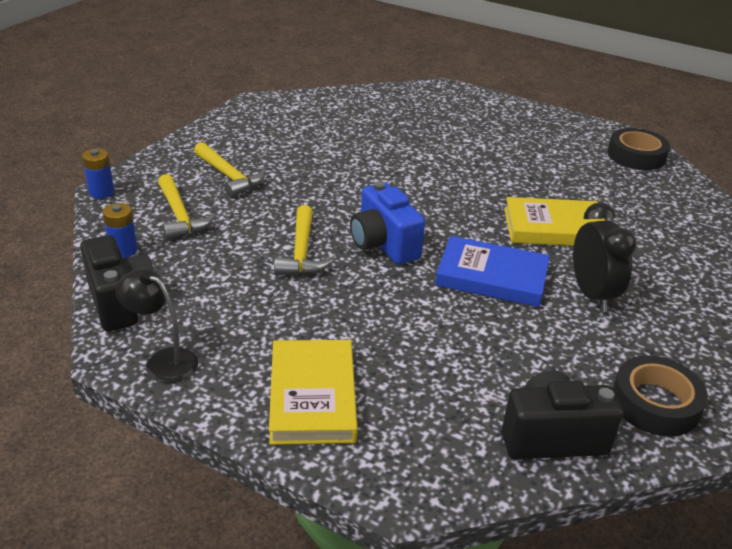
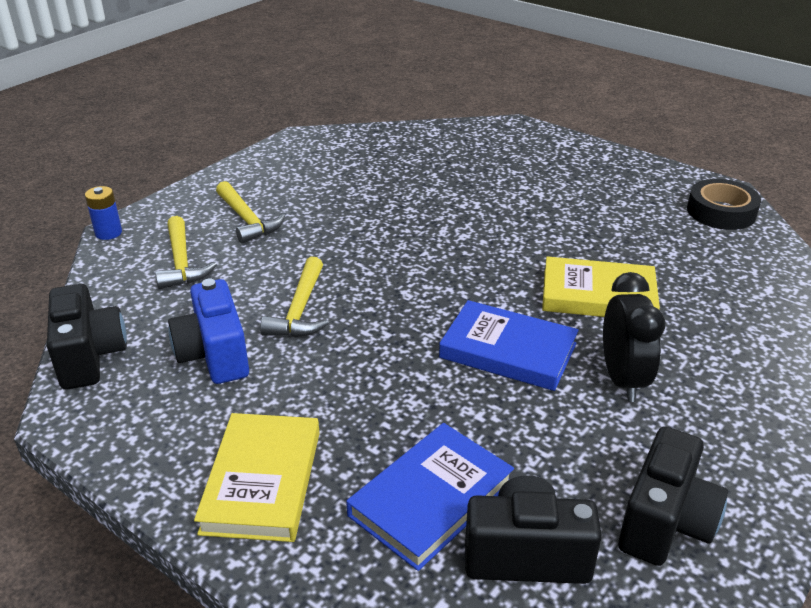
camera: 10 degrees right, 0 degrees up
(123, 250) = (111, 298): blue battery -> none
(163, 361) = (113, 427): black lamp -> none
(383, 244) = (394, 305): blue camera -> blue camera (214, 355)
(461, 400) = (431, 499): none -> blue book
(655, 403) = (665, 522): black tape -> black camera

